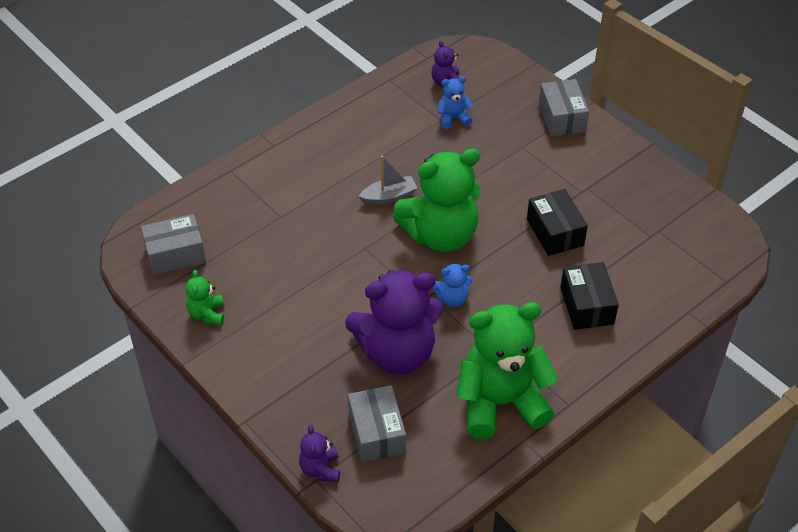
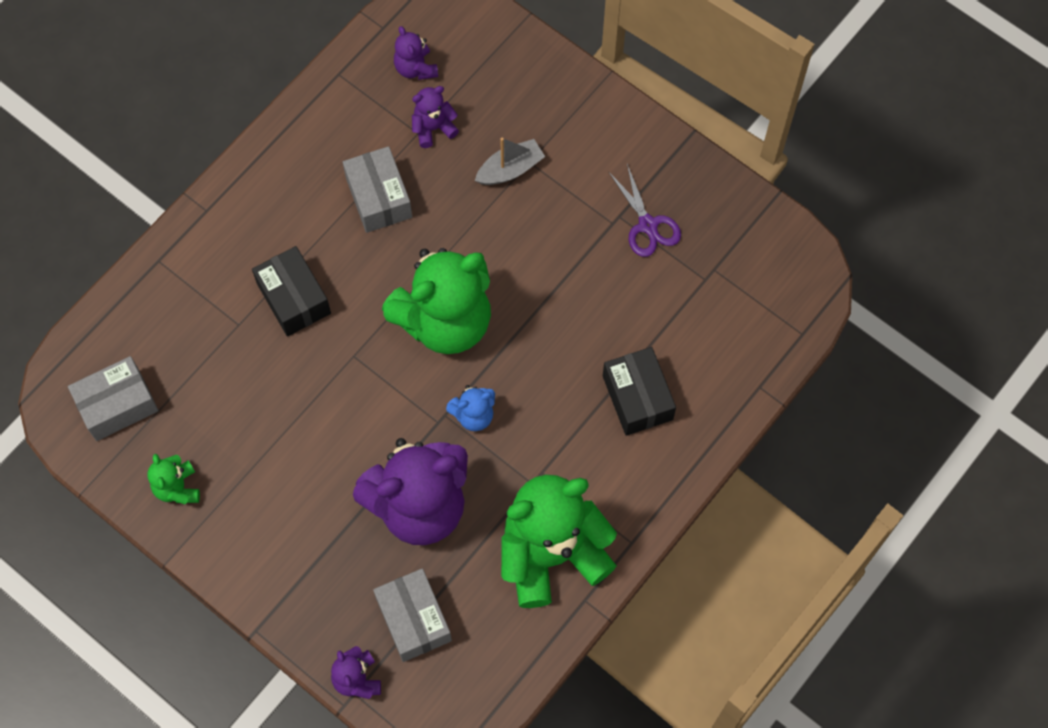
camera: 10 degrees left, 20 degrees up
(389, 197) = (370, 270): grey boat -> grey boat (510, 169)
(453, 118) = (433, 128): blue teddy bear -> purple teddy bear
(555, 232) = (586, 293): black box -> black box (293, 298)
(562, 118) = (574, 105): grey box -> grey box (379, 197)
(609, 196) = (648, 225): none -> purple scissors

